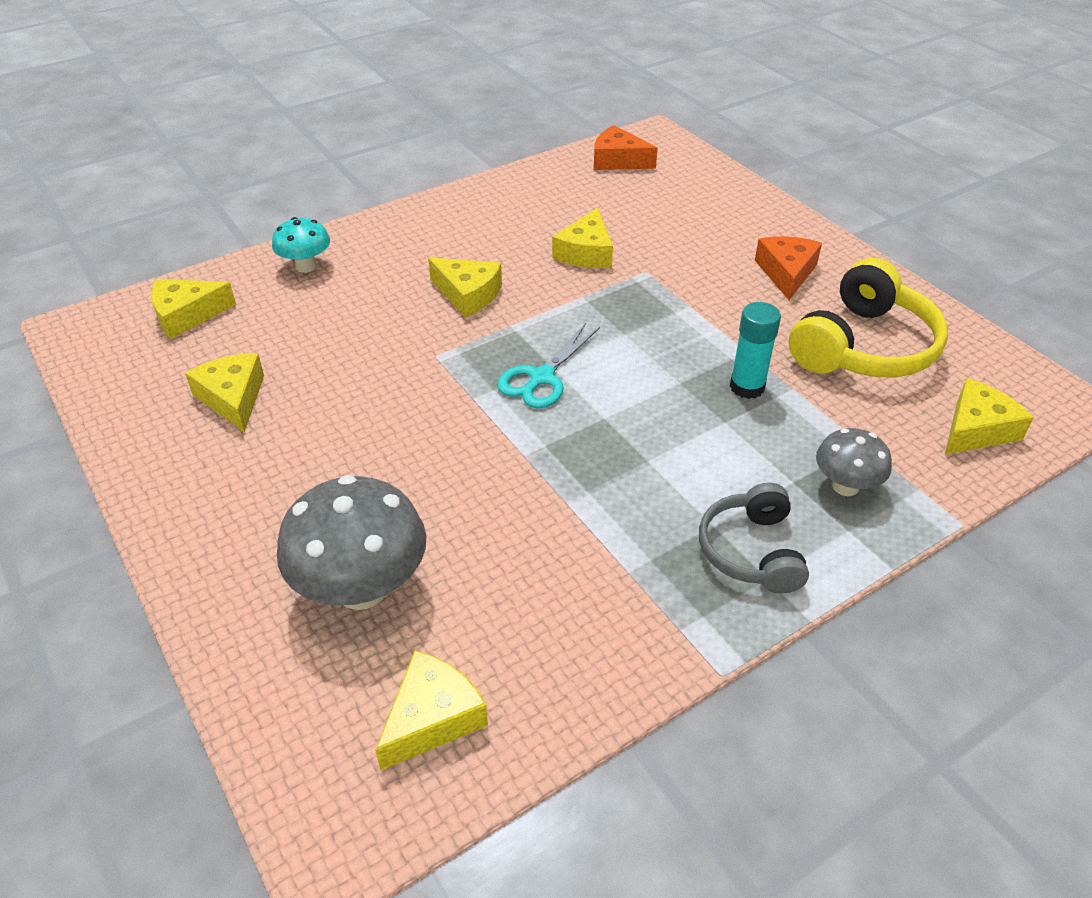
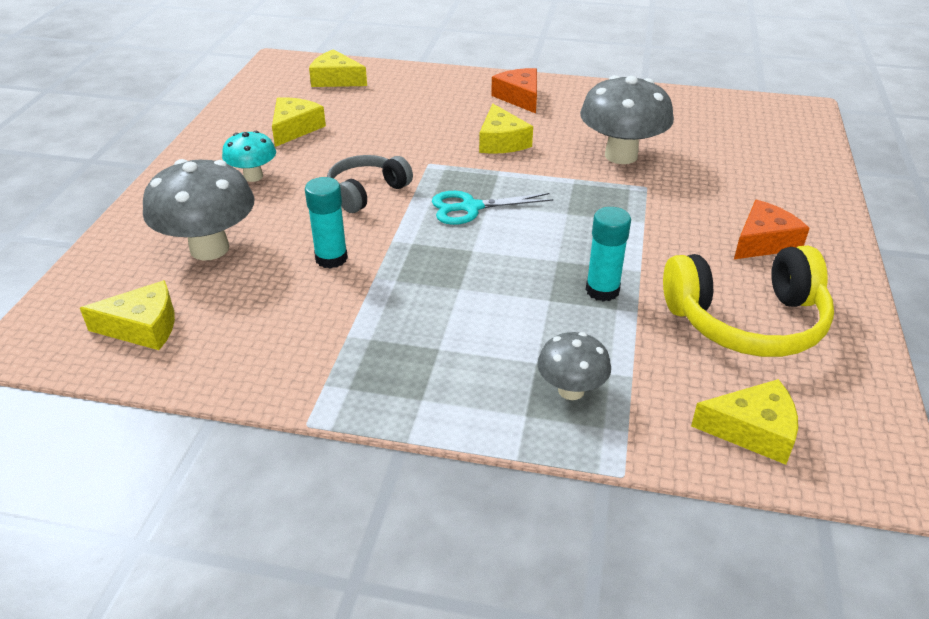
camera: 45 degrees right, 5 degrees down
(306, 266) = (432, 84): turquoise mushroom -> turquoise mushroom (253, 176)
(498, 511) = (331, 258): none -> turquoise glue stick
(586, 252) = (621, 155): yellow cheese -> grey mushroom
(618, 160) = (743, 112): orange cheese -> orange cheese (519, 97)
(751, 551) = (438, 378): grey headphones -> grey headphones (366, 192)

